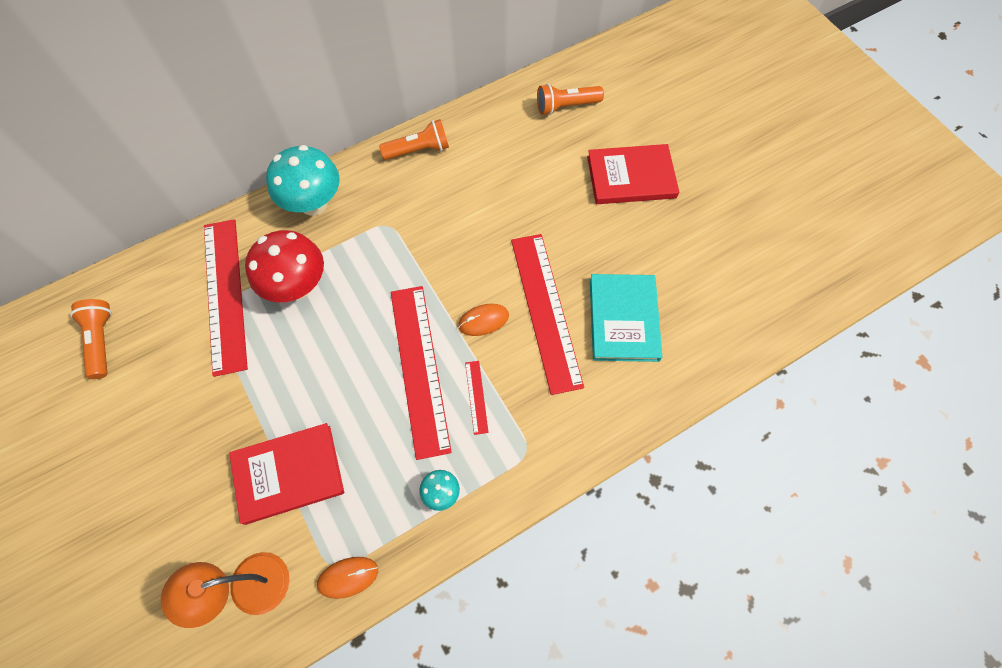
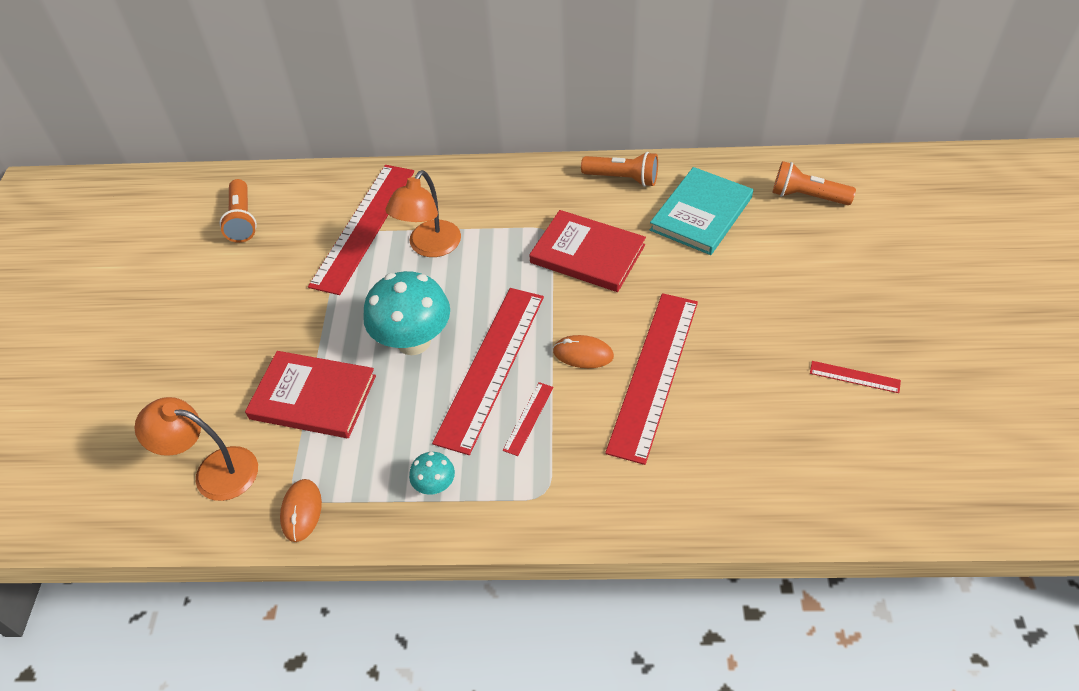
camera: 35 degrees right, 15 degrees down
(101, 341) = (242, 220): orange flashlight -> orange flashlight turned 150 degrees clockwise
(297, 286) = (429, 247): red mushroom -> orange lamp
(314, 203) = (492, 185): turquoise mushroom -> turquoise mushroom (413, 341)
(348, 577) = (301, 511): orange mouse -> orange mouse turned 75 degrees clockwise
(623, 319) = (735, 421): turquoise book -> turquoise book (701, 214)
(631, 177) = (837, 290): red book -> red book (587, 254)
(681, 242) = (854, 377): none -> red ruler

